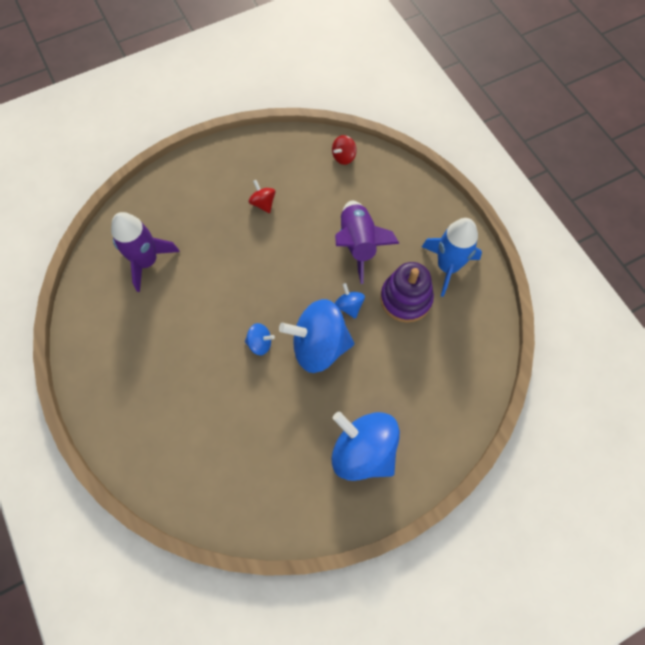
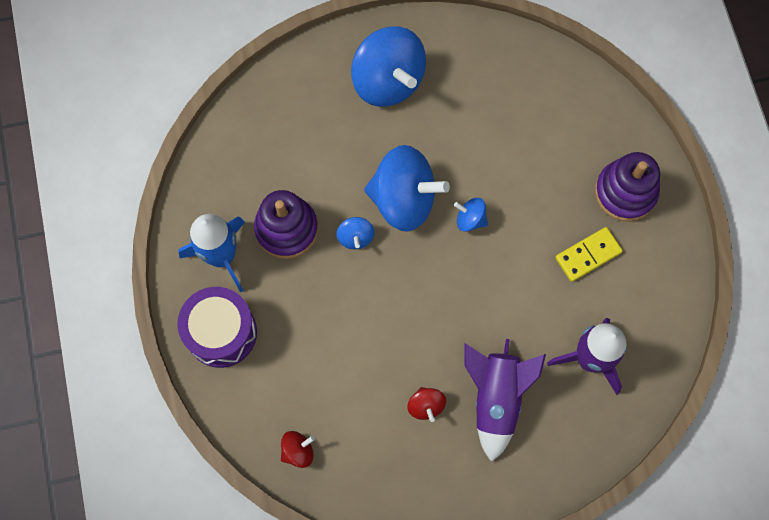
camera: 165 degrees left, 5 degrees up
(130, 400) = (625, 192): none -> purple stacking toy
(157, 338) = (588, 255): none -> yellow domino
(358, 244) = (320, 314): purple rocket -> purple rocket (496, 398)
(425, 215) = (221, 332): none -> purple drum

